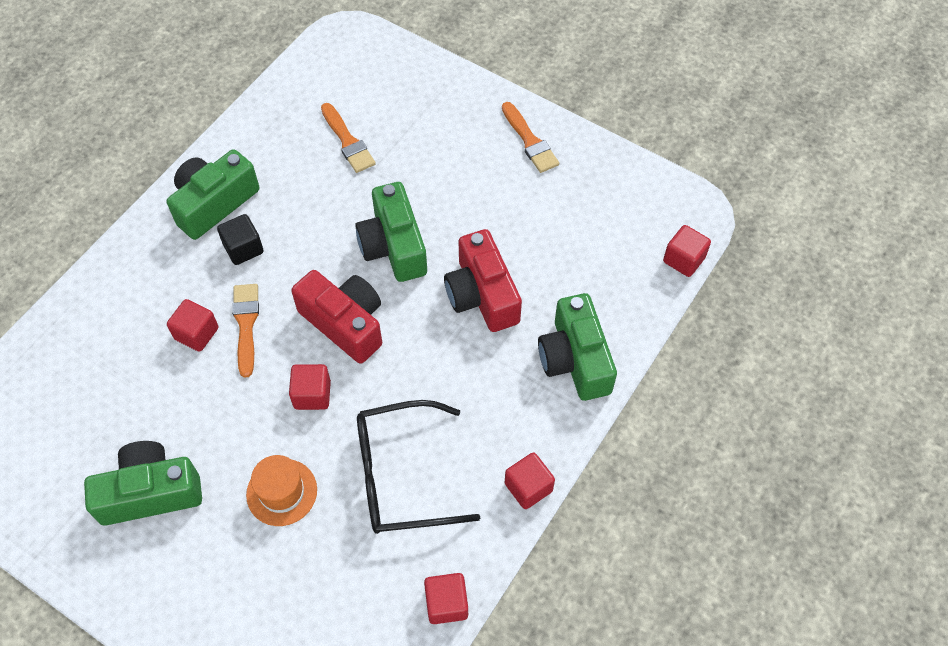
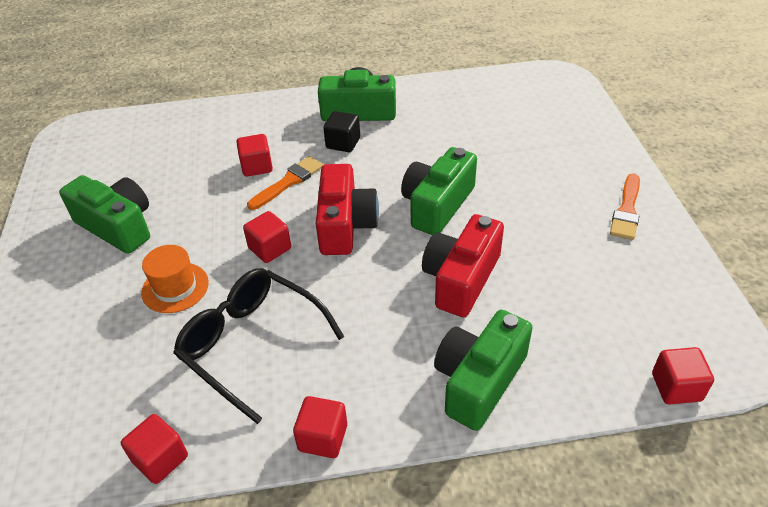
camera: 50 degrees right, 15 degrees down
(348, 141) = (485, 130): orange brush -> none

